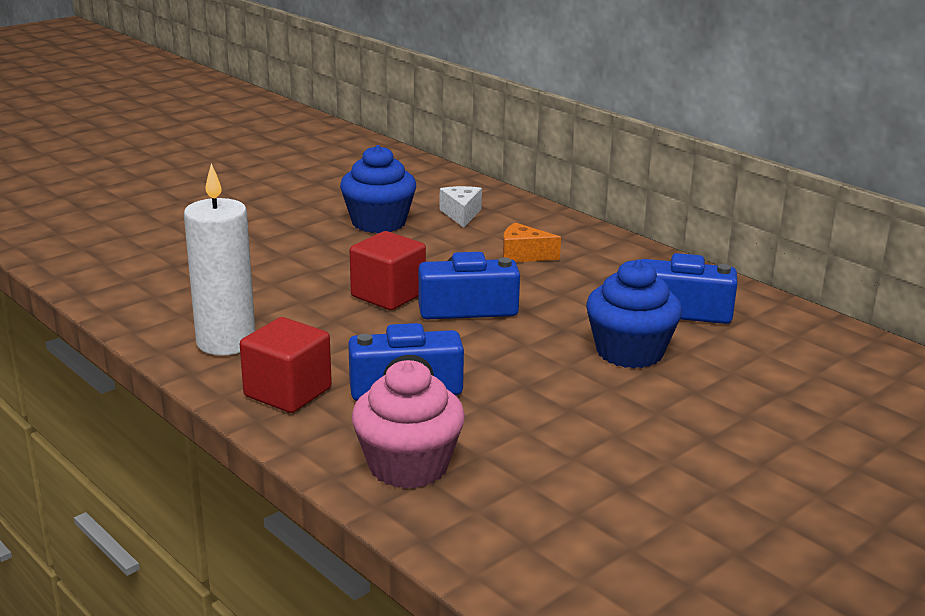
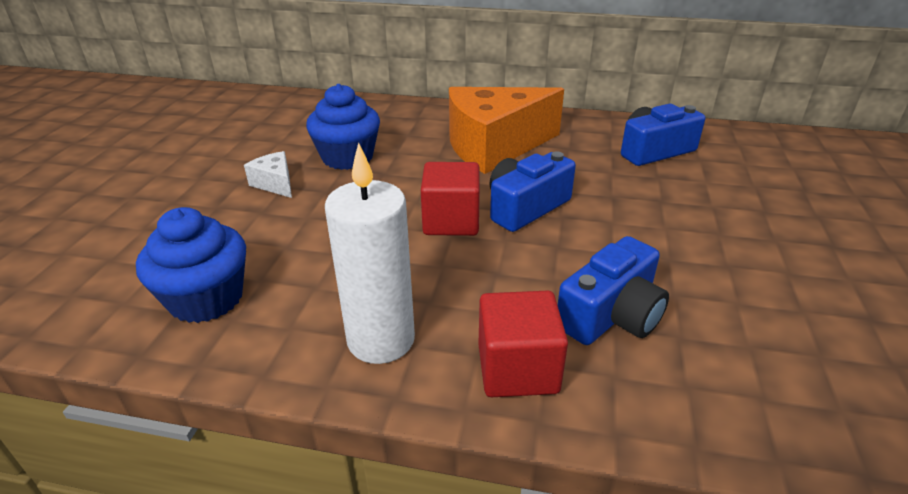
camera: 35 degrees left, 10 degrees up
(408, 466) = (728, 394): pink cupcake -> none
(461, 214) = (401, 129): white cheese -> white cheese (275, 184)
(523, 255) = (494, 147): orange cheese -> orange cheese, size x2.34
(629, 352) = (681, 197): blue cupcake -> blue cupcake (206, 299)

